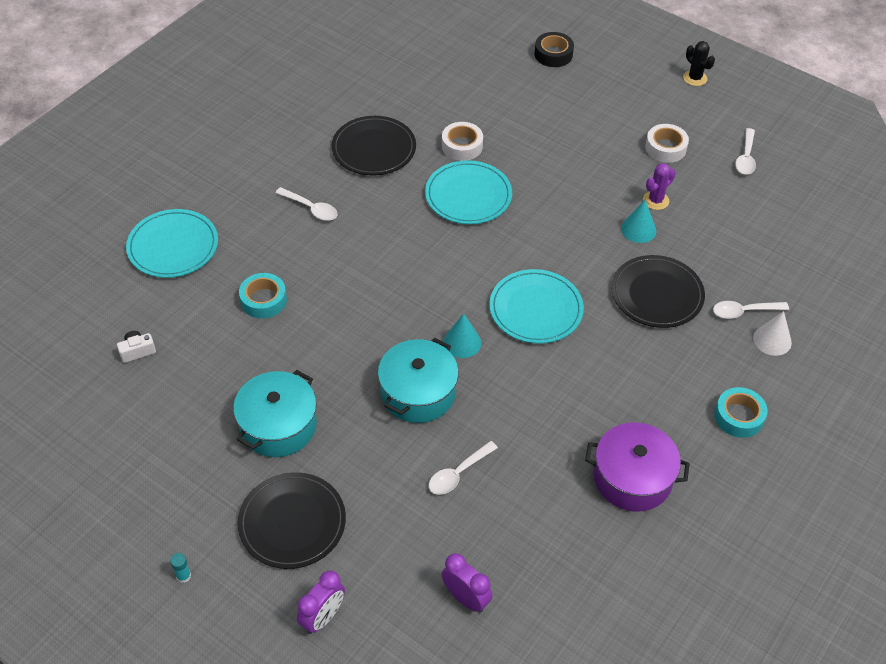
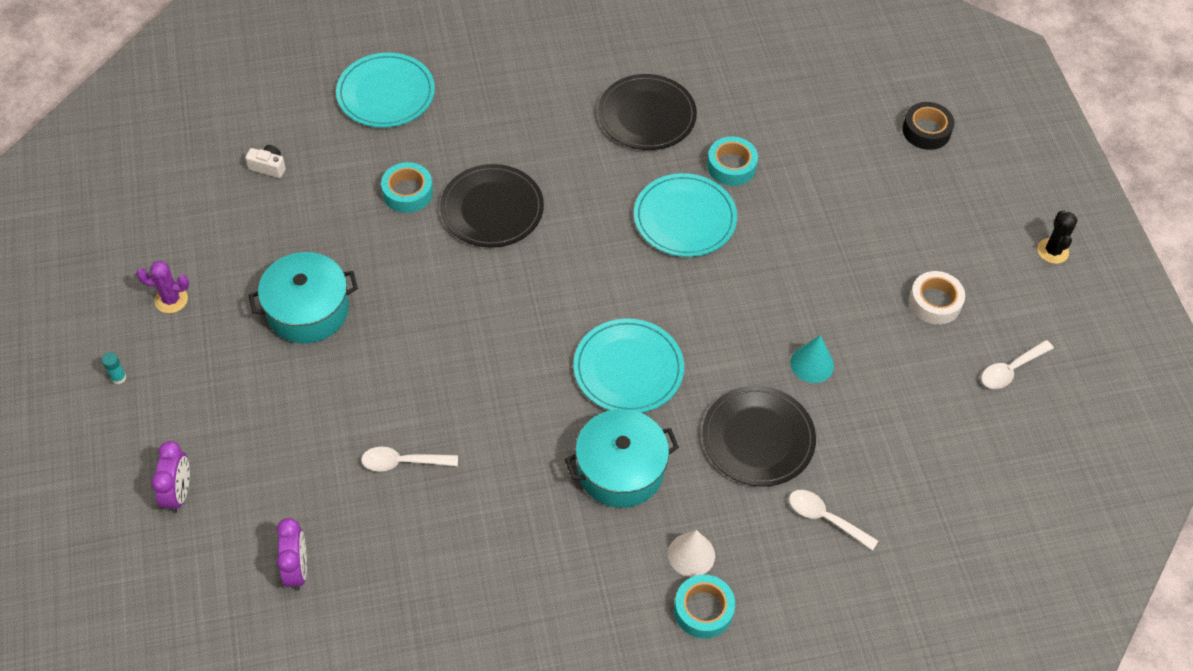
camera: 40 degrees right, 5 degrees up
(292, 522) = (235, 399): black plate -> black plate (492, 209)
(311, 208) = (532, 136): white spoon -> none
(323, 617) = (179, 493): purple clock -> purple clock turned 75 degrees counterclockwise
(418, 392) = (445, 367): turquoise pot -> turquoise pot (620, 469)
(462, 146) = (731, 166): white tape -> turquoise tape
(462, 342) = (530, 351): turquoise cone -> none
(632, 478) = (543, 585): purple pot -> none
(655, 200) = (862, 348): purple cactus -> purple cactus (171, 300)
(772, 340) = (821, 566): white cone -> white cone (691, 554)

